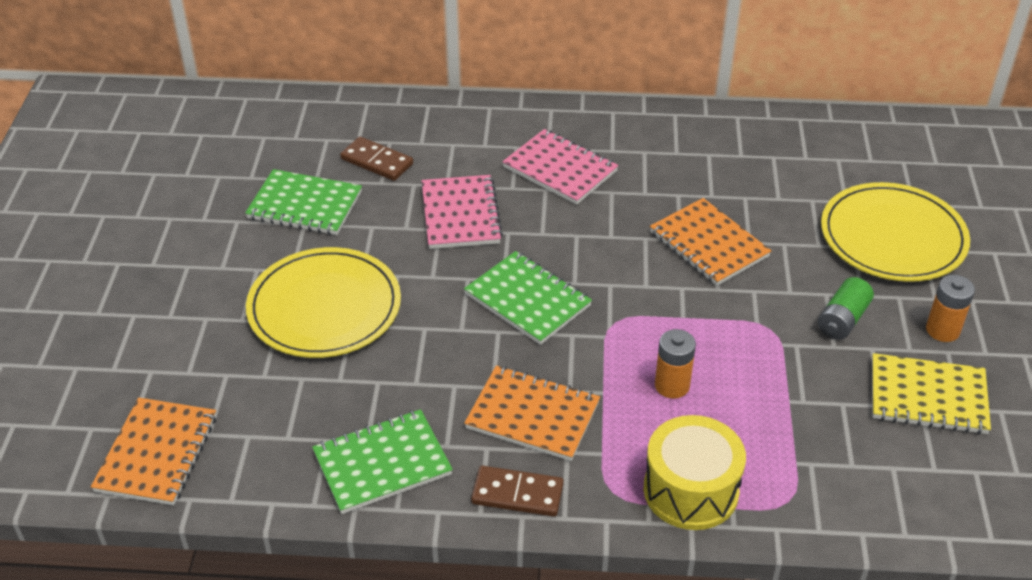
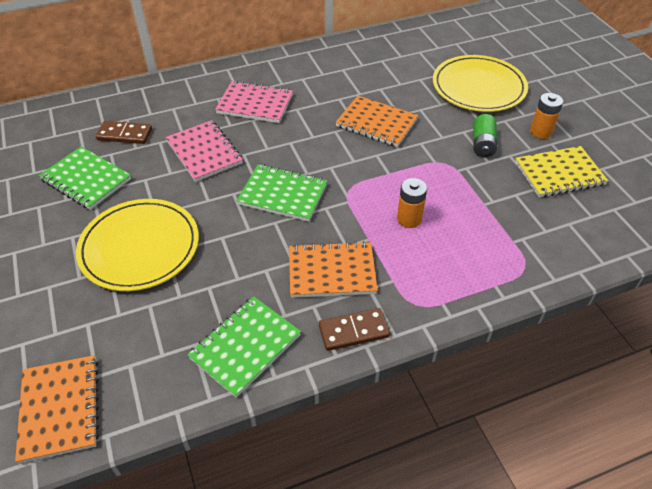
camera: 25 degrees left, 5 degrees up
(305, 205) = (86, 180): green notebook -> green notebook turned 45 degrees clockwise
(691, 490) = (463, 284): yellow drum -> none

